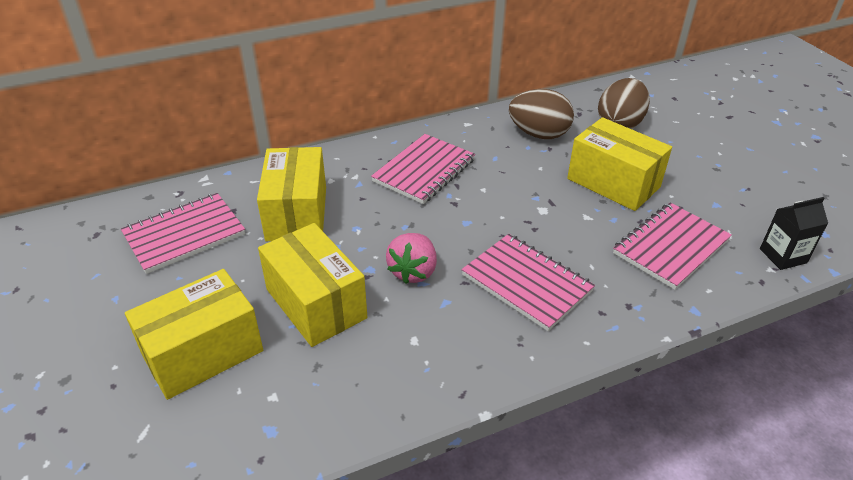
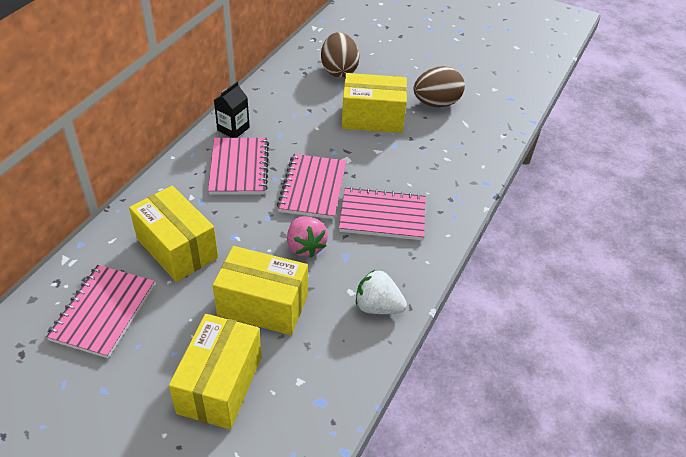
camera: 40 degrees left, 5 degrees up
(427, 372) = (378, 307): none -> white strawberry
(539, 134) = (292, 102): brown egg -> brown egg (436, 103)
(670, 247) = (441, 148): pink notebook -> pink notebook (312, 188)
(783, 256) = (502, 124): black carton -> black carton (233, 129)

